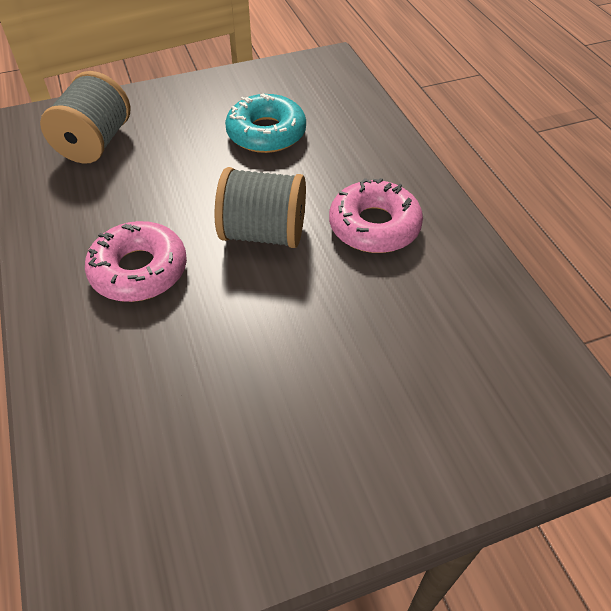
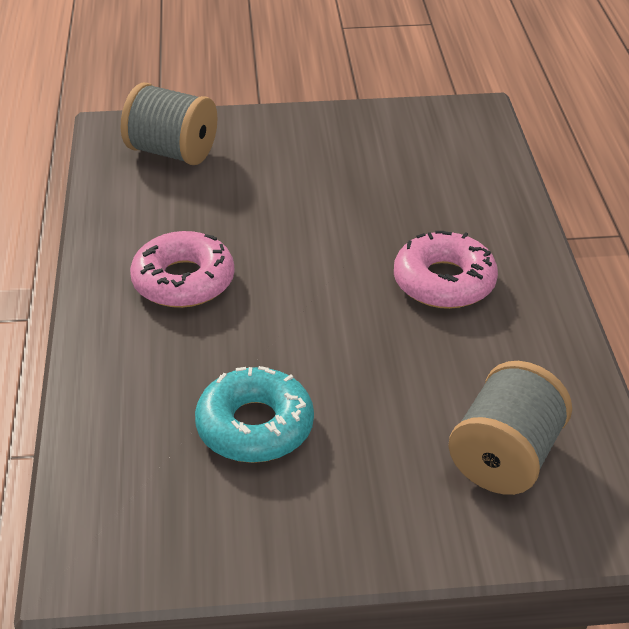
camera: 165 degrees left, 10 degrees down
(263, 233) = (305, 294): grey spool -> grey spool (172, 152)

